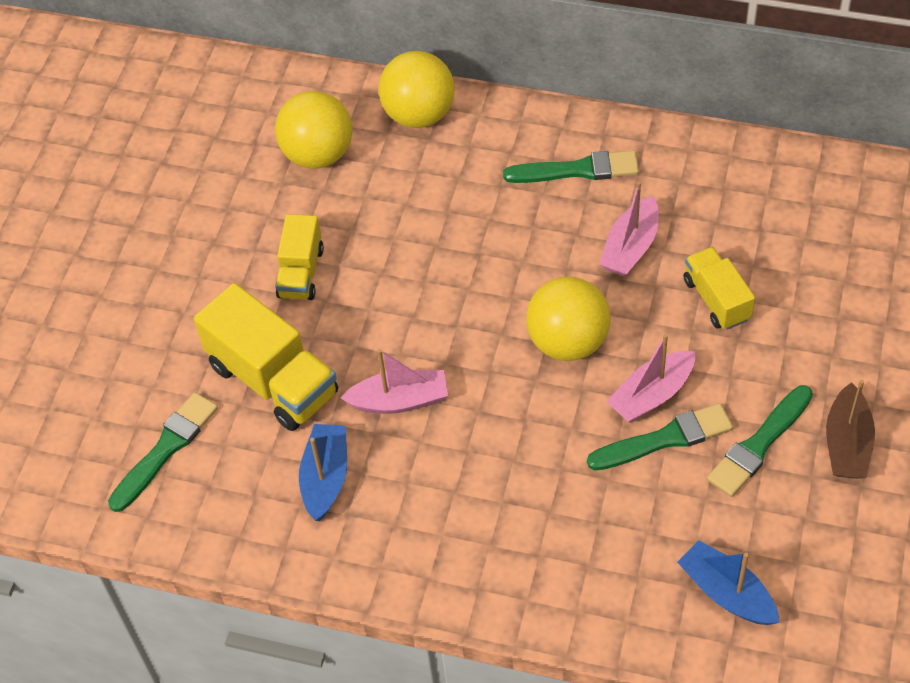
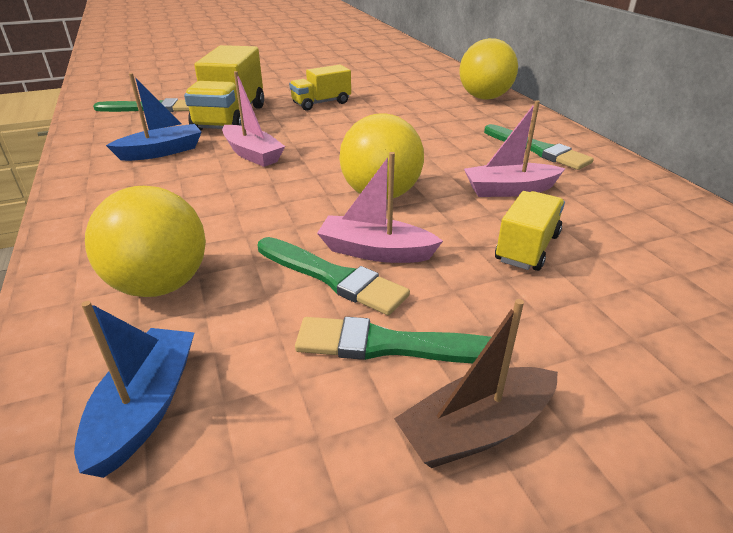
camera: 50 degrees right, 20 degrees down
(318, 154) = (410, 85): yellow ball -> yellow ball (160, 285)

